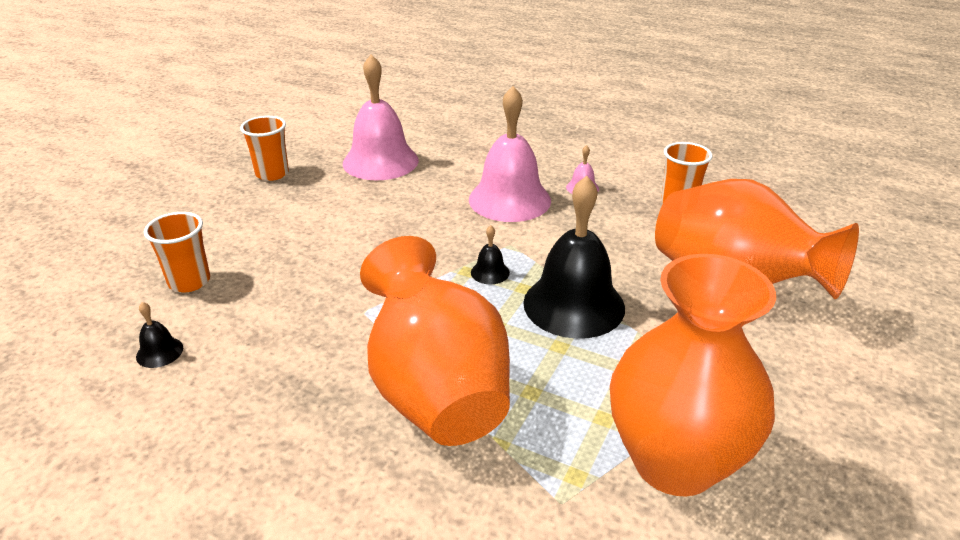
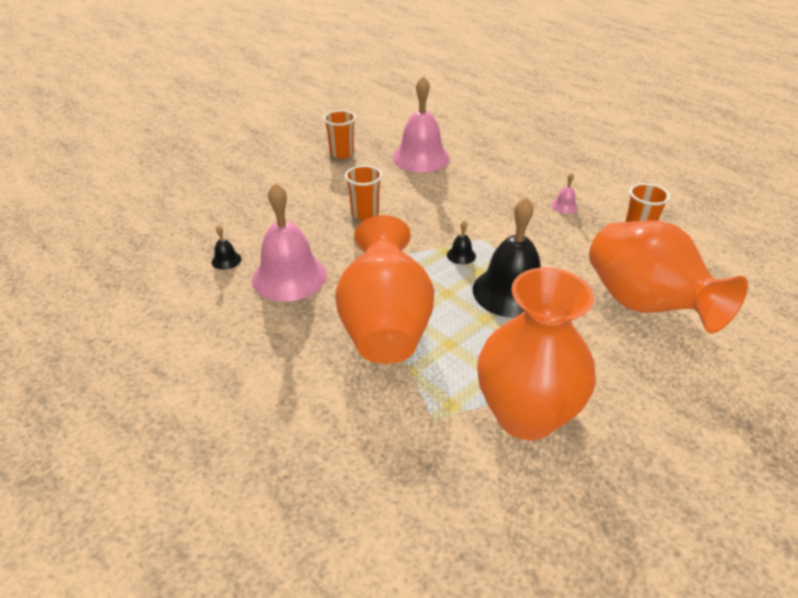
camera: 20 degrees right, 5 degrees up
(189, 282) = (260, 219): orange cup -> orange cup (365, 214)
(509, 199) = (502, 204): pink bell -> pink bell (289, 276)

